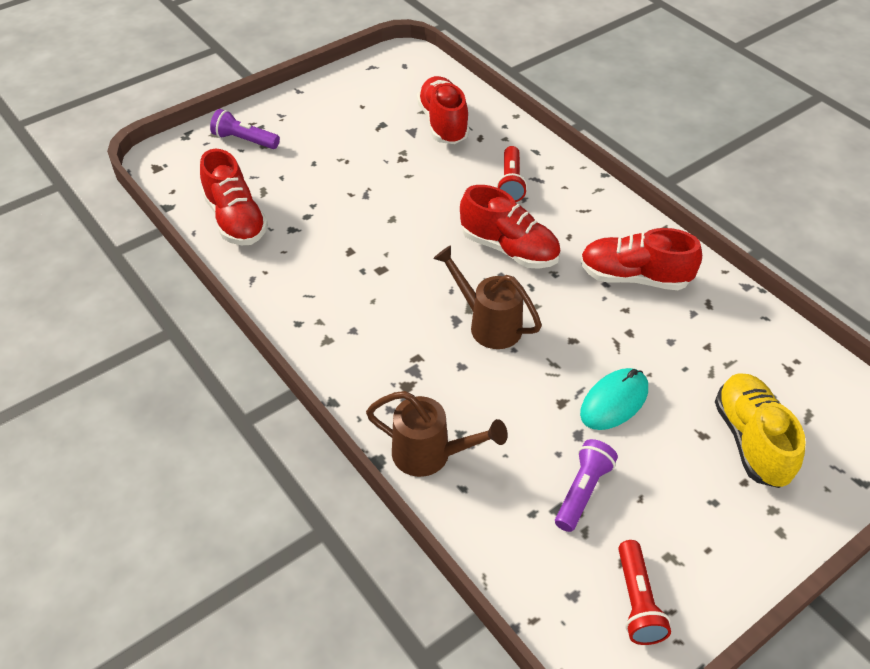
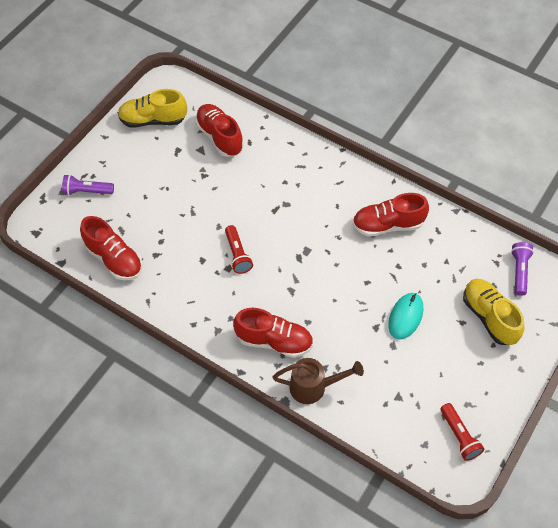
camera: 20 degrees left, 10 degrees up
(367, 87) = (153, 120): none -> yellow shoe
(488, 324) = (312, 287): brown watering can -> none
(509, 249) = (303, 227): red shoe -> red shoe (274, 341)
(511, 183) = (284, 174): red flashlight -> red flashlight (237, 254)
(582, 491) = (408, 381): purple flashlight -> purple flashlight (519, 271)

